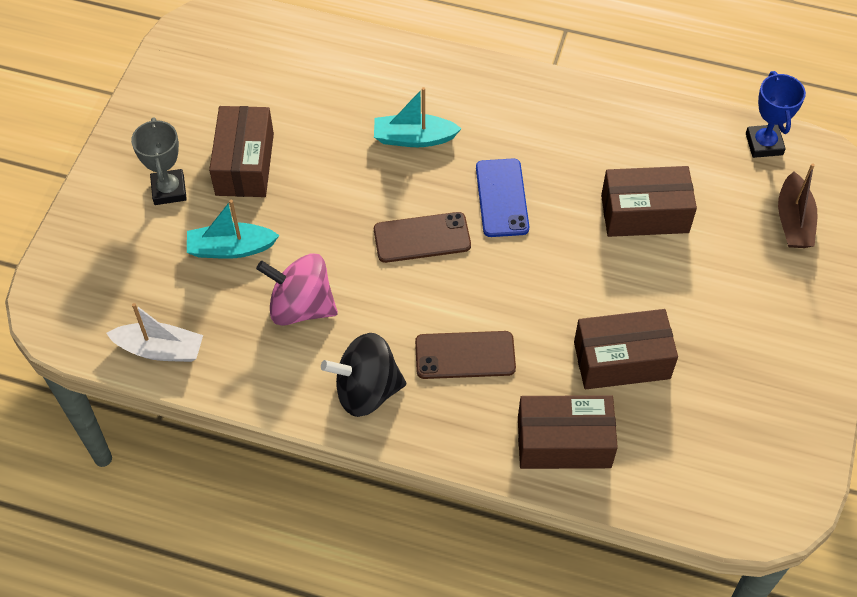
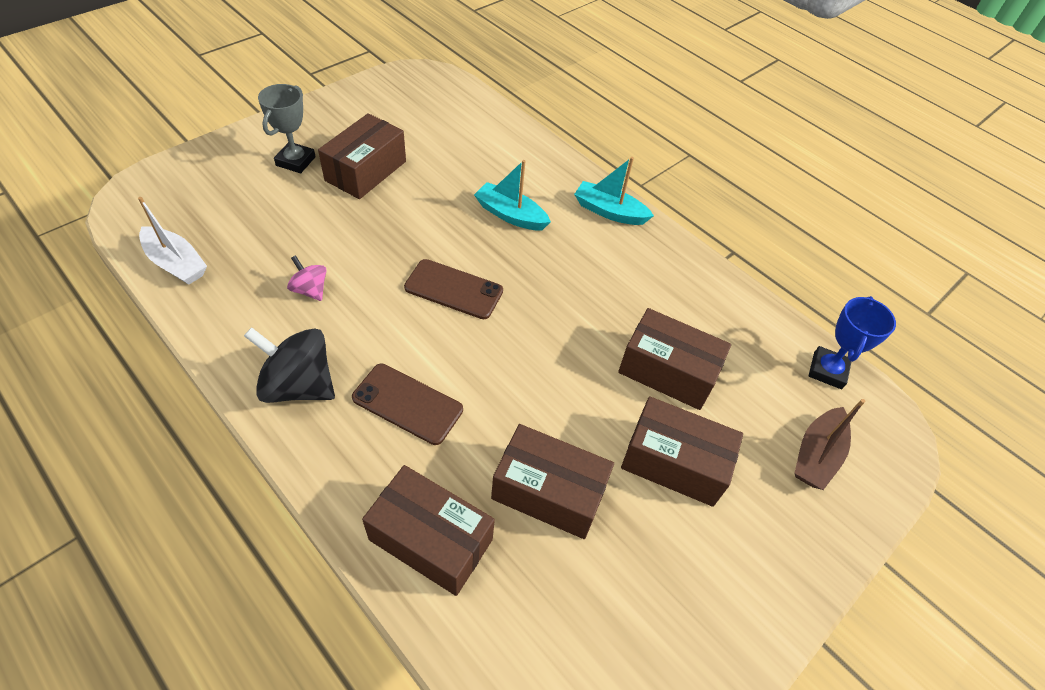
camera: 25 degrees right, 5 degrees down
(231, 248) = (299, 221): turquoise boat -> turquoise boat (609, 211)
(301, 307) = (310, 290): pink spinning top -> pink spinning top, size x0.54
(502, 198) = (547, 293): blue phone -> none
(696, 285) = (674, 462): none -> brown box

